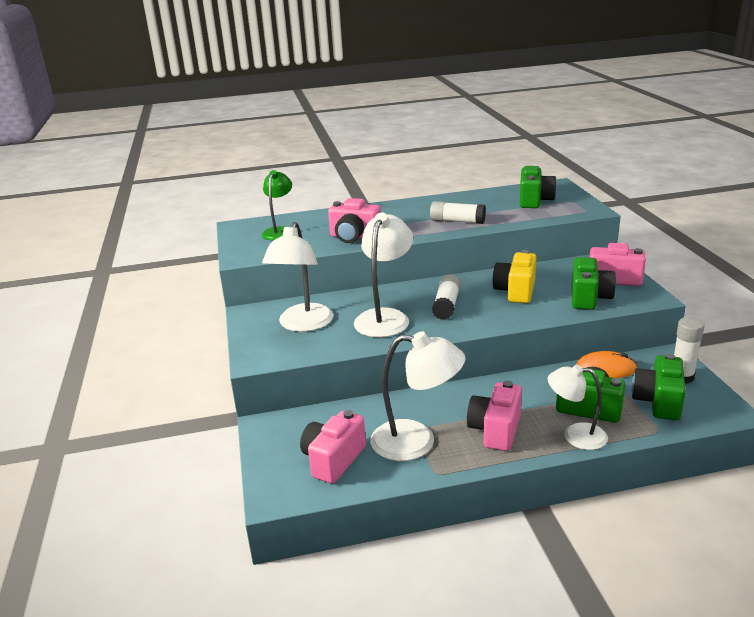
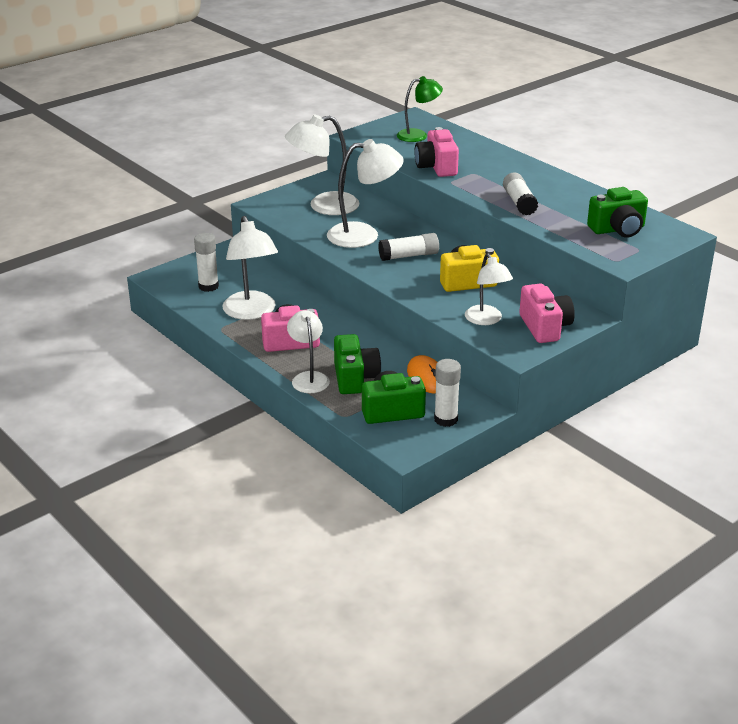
camera: 60 degrees right, 5 degrees up
(333, 460) = (208, 286): pink camera -> white glue stick
(589, 298) = (486, 320): green camera -> white lamp

